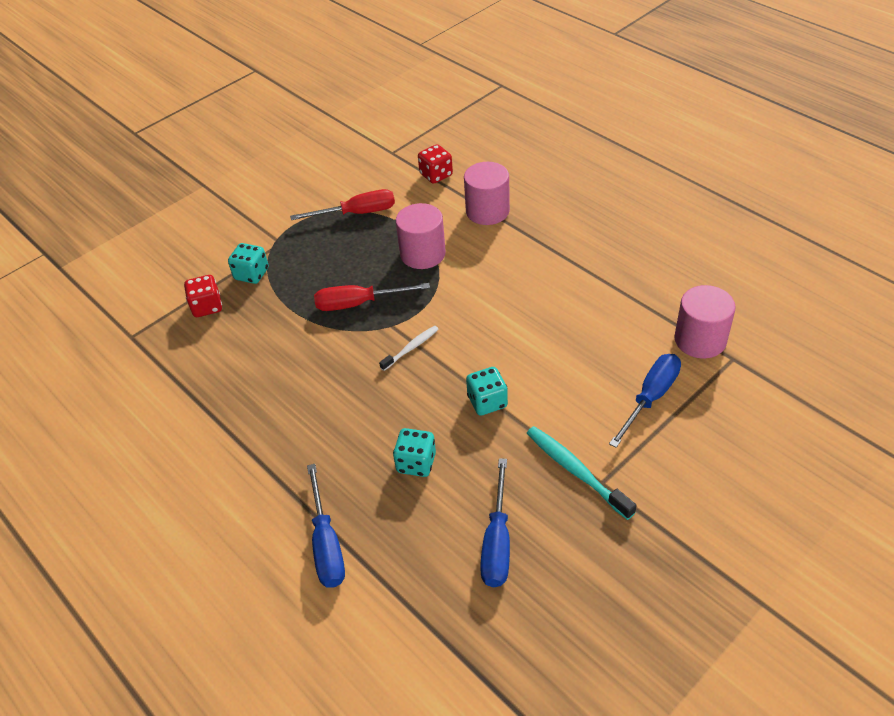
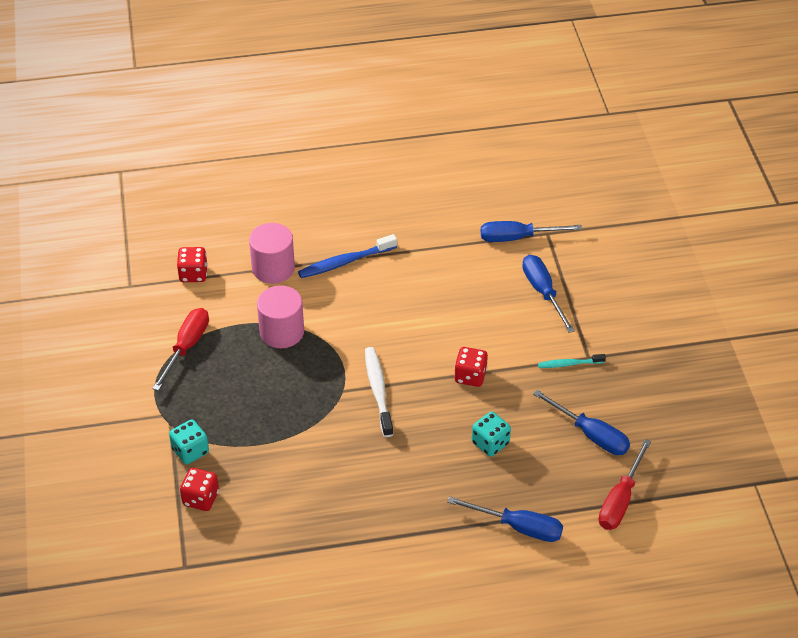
camera: 60 degrees left, 0 degrees up
(359, 303) = (298, 398): red screwdriver -> red screwdriver (620, 500)
(411, 348) = (378, 391): white toothbrush -> white toothbrush, size x1.64
(487, 402) = (470, 376): turquoise dice -> red dice
(540, 246) = (345, 262): none -> blue toothbrush
(576, 471) = (569, 364): turquoise toothbrush -> turquoise toothbrush, size x0.61
(700, 340) = (517, 237): pink cylinder -> blue screwdriver

